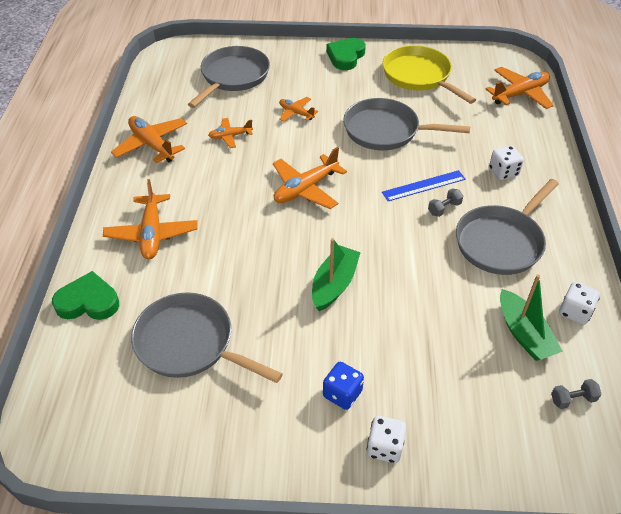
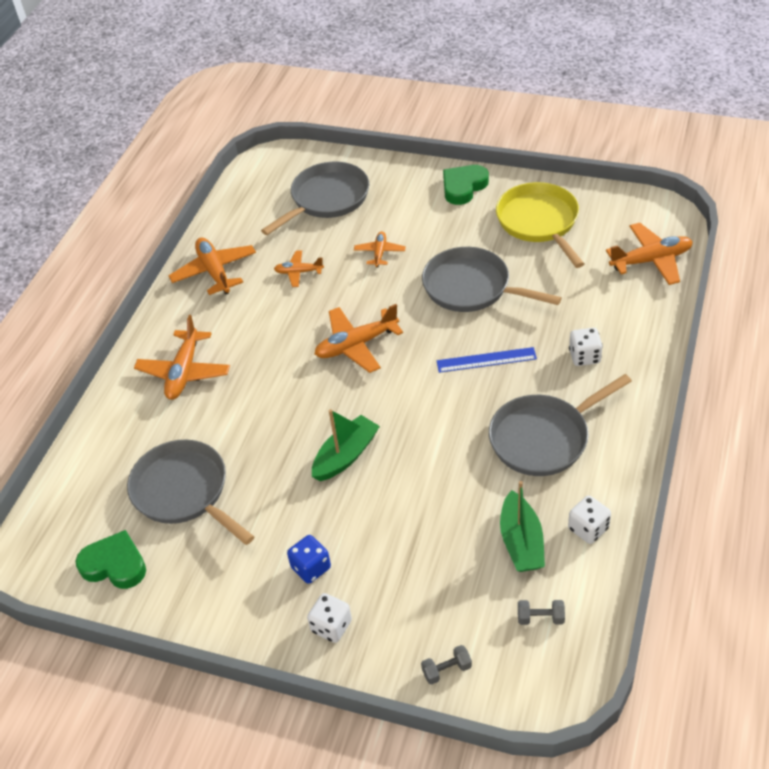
camera: 20 degrees right, 0 degrees up
(88, 302) = (103, 434): green heart -> green heart (114, 564)
(296, 113) = (380, 253): orange plane -> orange plane turned 45 degrees clockwise
(444, 208) = (497, 390): grey dumbbell -> grey dumbbell (446, 670)

